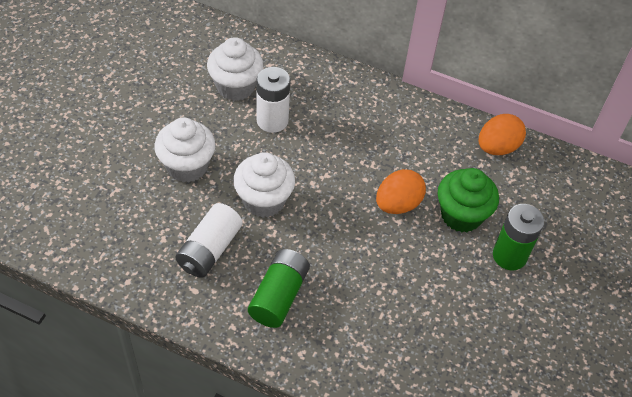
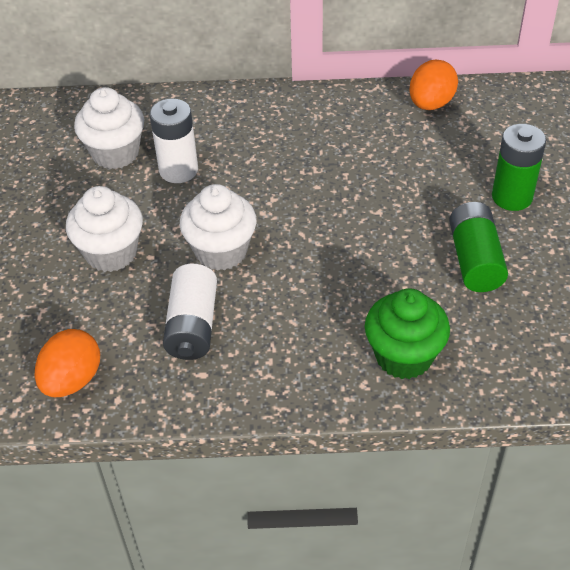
camera: 20 degrees left, 5 degrees down
(279, 296) = (301, 338): green battery -> green battery (475, 260)
(398, 204) = (367, 196): orange egg -> orange egg (72, 380)
(461, 215) = (438, 180): green cupcake -> green cupcake (404, 356)

